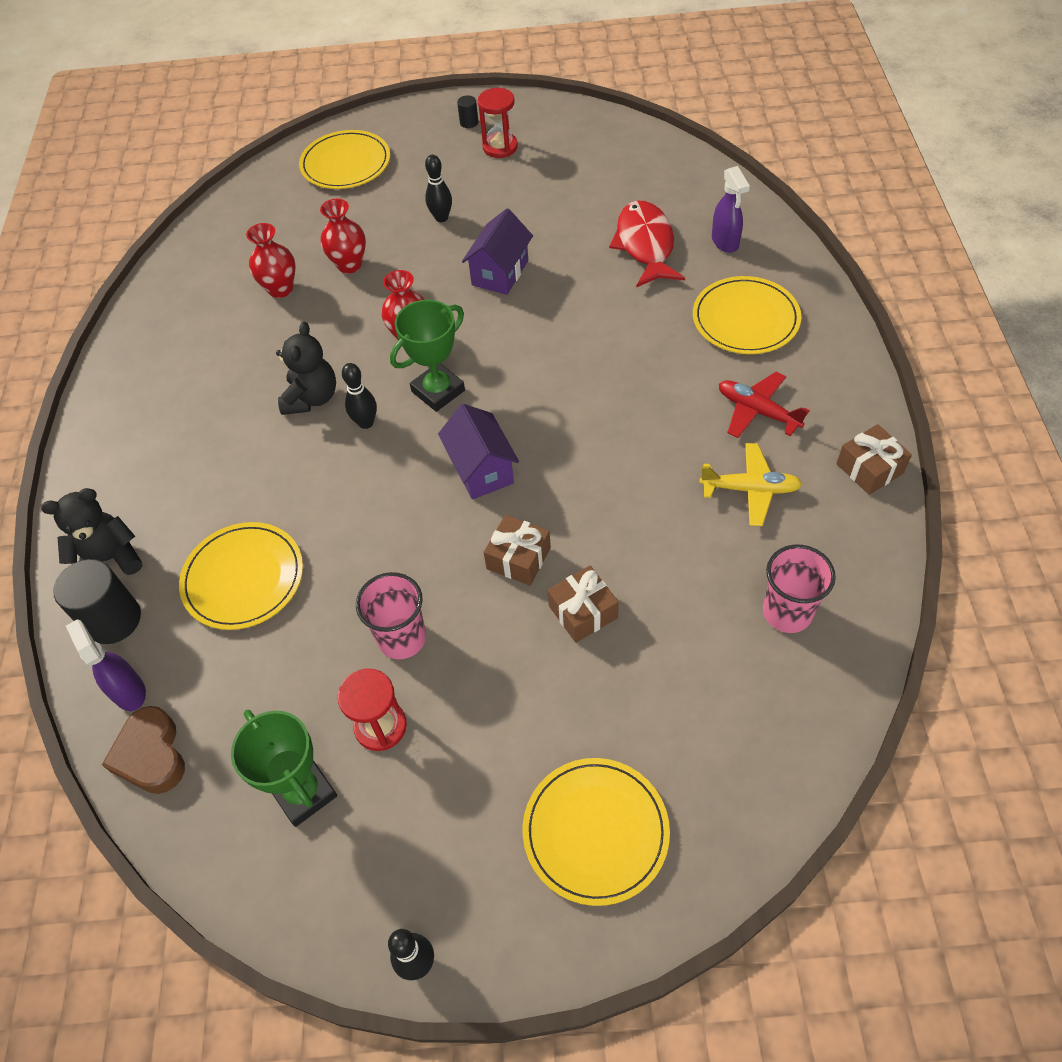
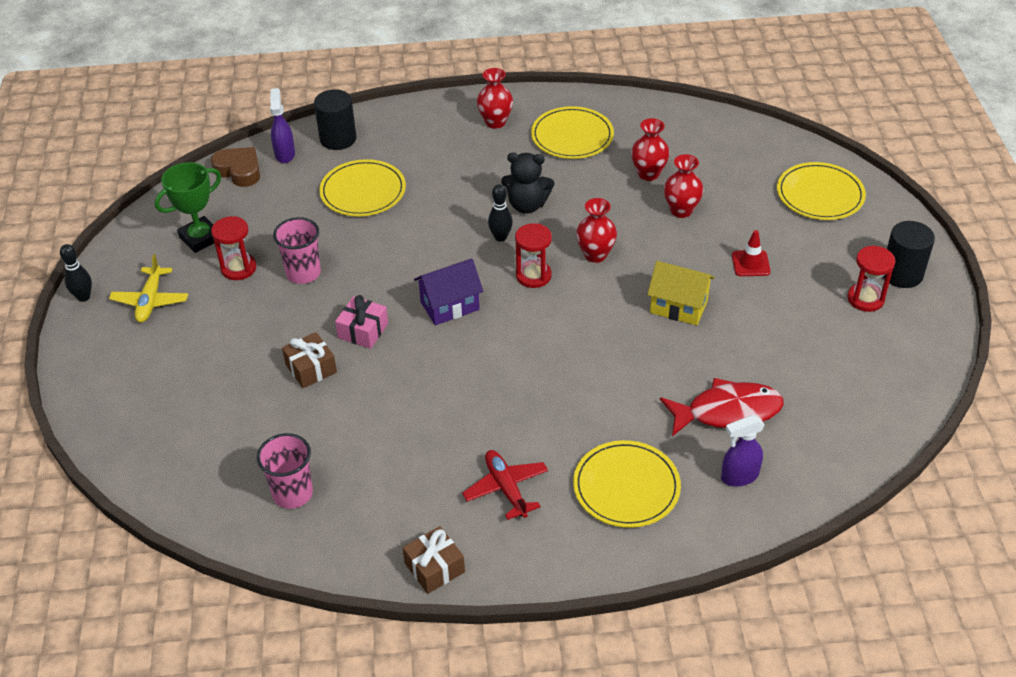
camera: 85 degrees right, 10 degrees down
(110, 559) = (385, 129): black teddy bear -> none
(129, 691) = (285, 154): purple spray bottle -> purple spray bottle turned 60 degrees counterclockwise
(137, 432) = (495, 122): none -> red vase
(151, 755) = (239, 170): brown heart -> brown heart turned 60 degrees clockwise
(438, 391) = (533, 276): green trophy -> red hourglass
(441, 218) = (750, 263): black bowling pin -> red traffic cone
(469, 122) = (902, 274): black cylinder -> black cylinder, size x2.12
(500, 273) = (678, 307): purple house -> yellow house
(518, 558) = (363, 331): brown gift -> pink gift
(595, 831) = (142, 376): yellow plate -> yellow plate (572, 136)
(750, 489) = (417, 477): yellow plane -> yellow plane (150, 301)
(757, 411) = (506, 488): red plane -> red plane turned 60 degrees counterclockwise

